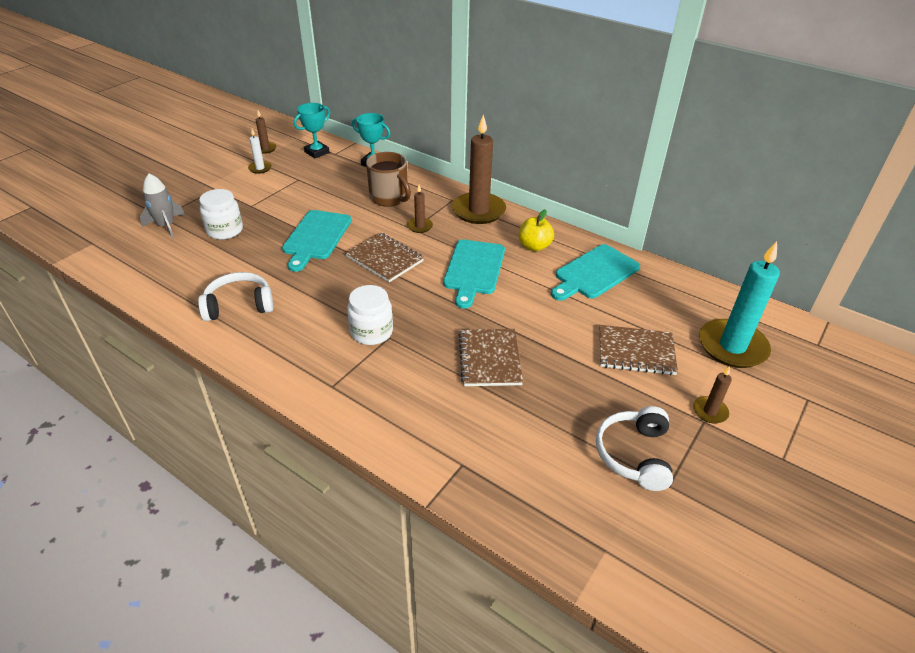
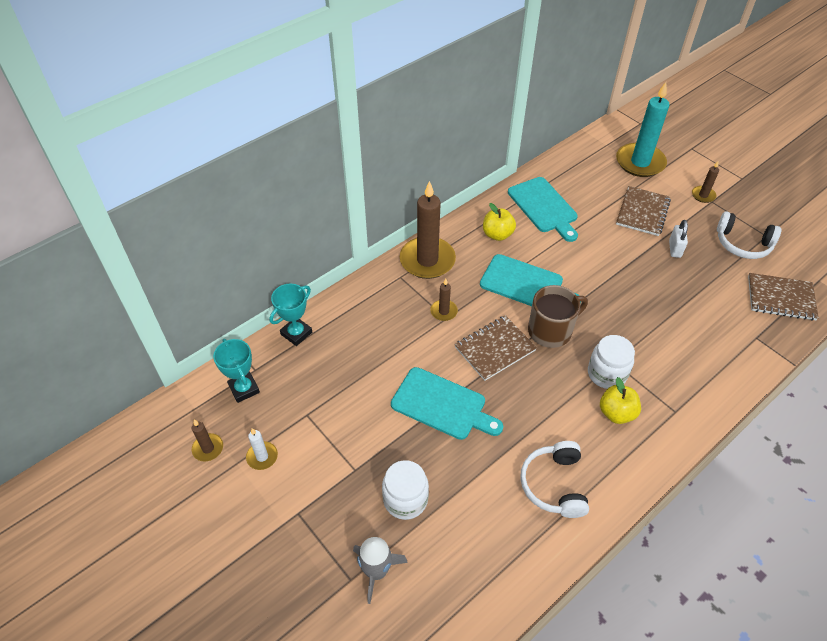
camera: 75 degrees left, 10 degrees up
(323, 341) = (616, 413): none -> yellow apple
(389, 198) = (380, 329): brown mug -> brown mug (551, 330)
(489, 359) = (646, 298): brown notebook -> brown notebook (781, 298)
(585, 383) = (674, 249): none -> white padlock

